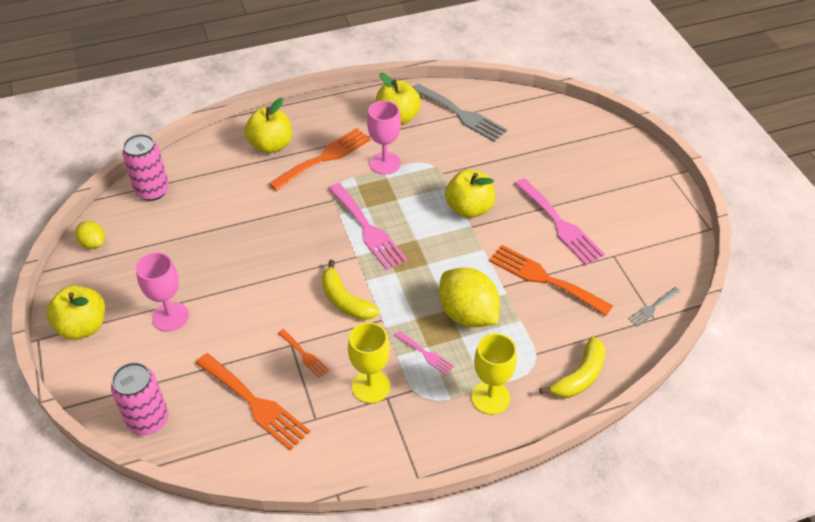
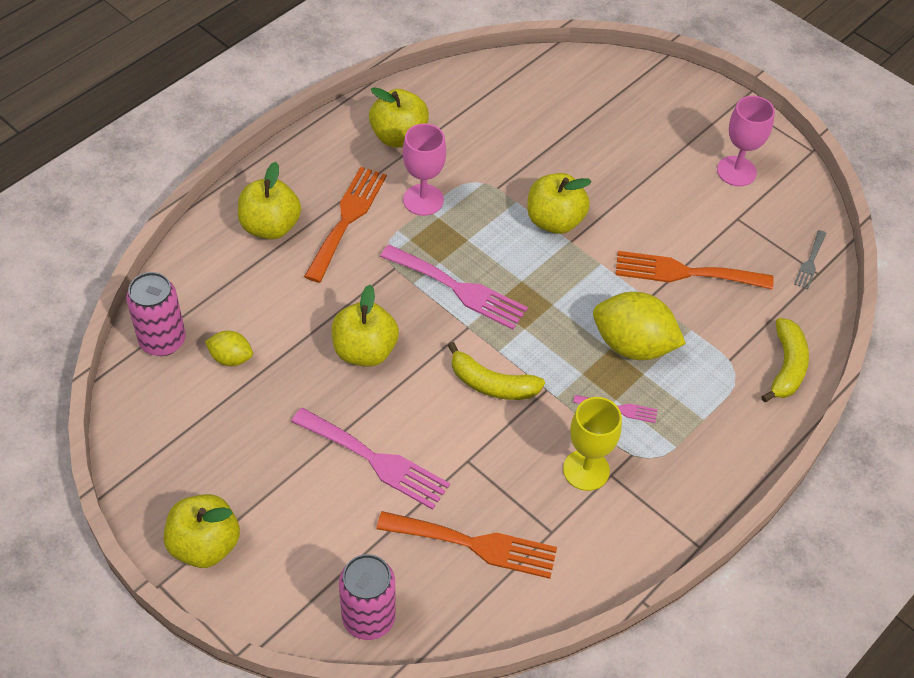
camera: 30 degrees left, 5 degrees up
(93, 243) = (137, 437): yellow lemon -> yellow lemon (231, 358)
(170, 316) = (304, 487): pink goblet -> pink goblet (736, 171)
(274, 245) = (365, 351): none -> yellow apple
(304, 355) = (490, 466): orange fork -> none
(461, 114) = (470, 106): grey fork -> none
(490, 397) = (715, 428): yellow goblet -> none
(560, 224) = (662, 203): pink fork -> pink fork (375, 460)

